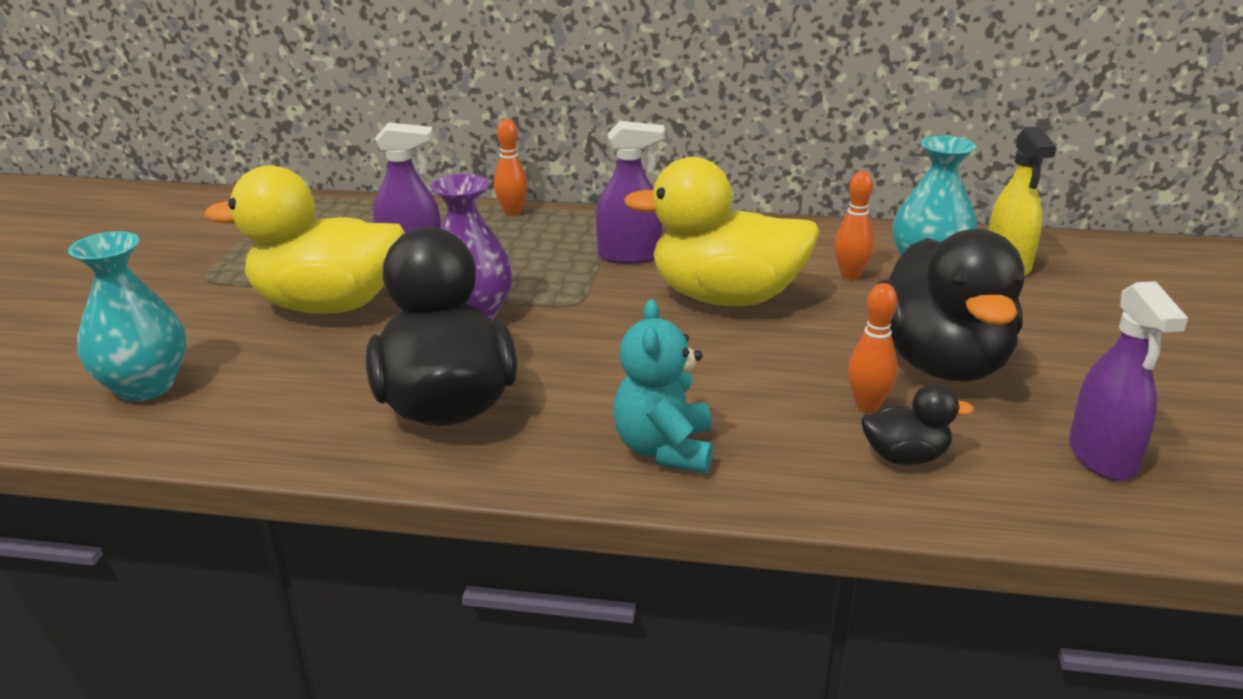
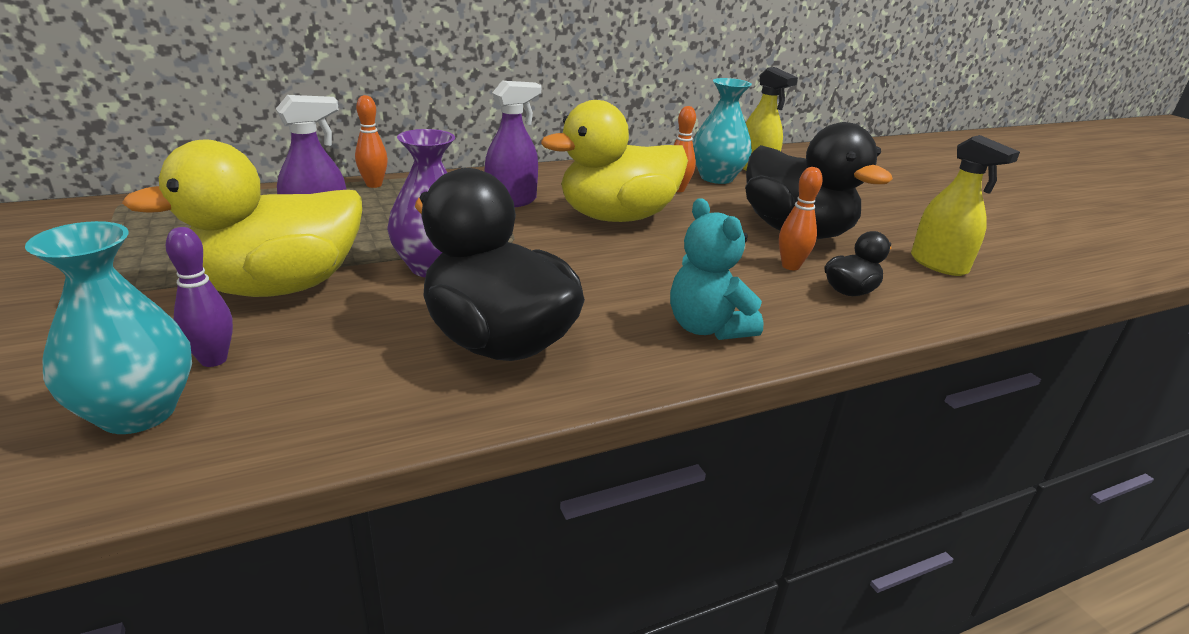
camera: 35 degrees left, 0 degrees up
(225, 358) = (213, 360): none -> purple bowling pin
(1102, 457) = (938, 264): purple spray bottle -> yellow spray bottle

